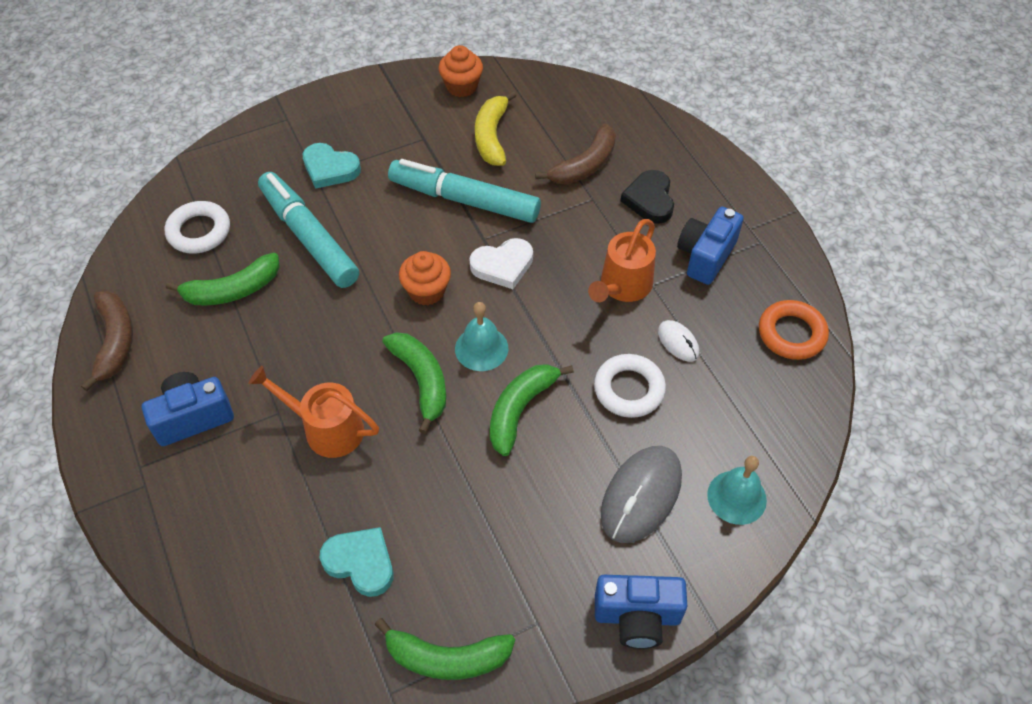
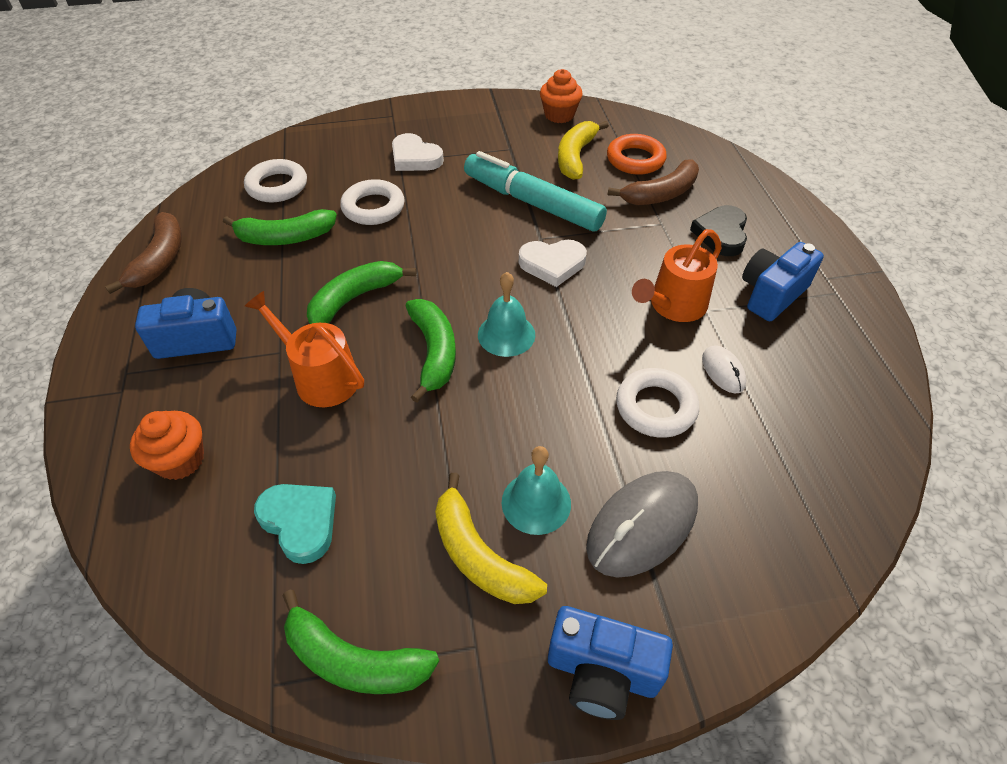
camera: 15 degrees right, 5 degrees down
(309, 237) = (373, 207): turquoise marker -> white ring
(330, 169) = (415, 158): turquoise heart -> white heart
(426, 291) = (468, 272): orange cupcake -> orange cupcake (180, 460)
(518, 552) = (479, 555): none -> yellow banana
(520, 409) = (529, 402): green banana -> green banana (355, 298)
(736, 497) = (760, 555): turquoise bell -> turquoise bell (536, 502)
(791, 334) = (859, 389): orange ring -> orange ring (635, 159)

